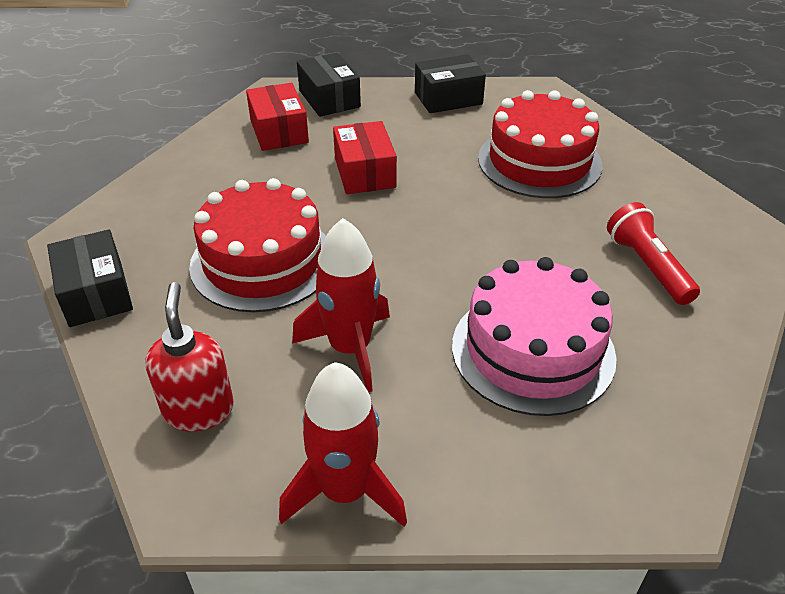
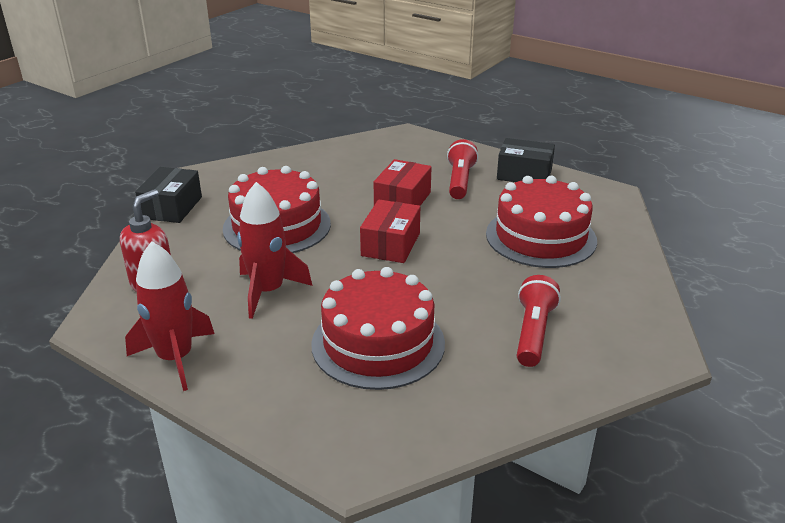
camera: 35 degrees right, 10 degrees down
(279, 131) = (377, 158): red box -> red box (390, 244)
(329, 99) = (436, 149): black box -> none
(396, 128) = (460, 181): none -> red flashlight
(533, 350) = (378, 343): pink cake -> red cake

